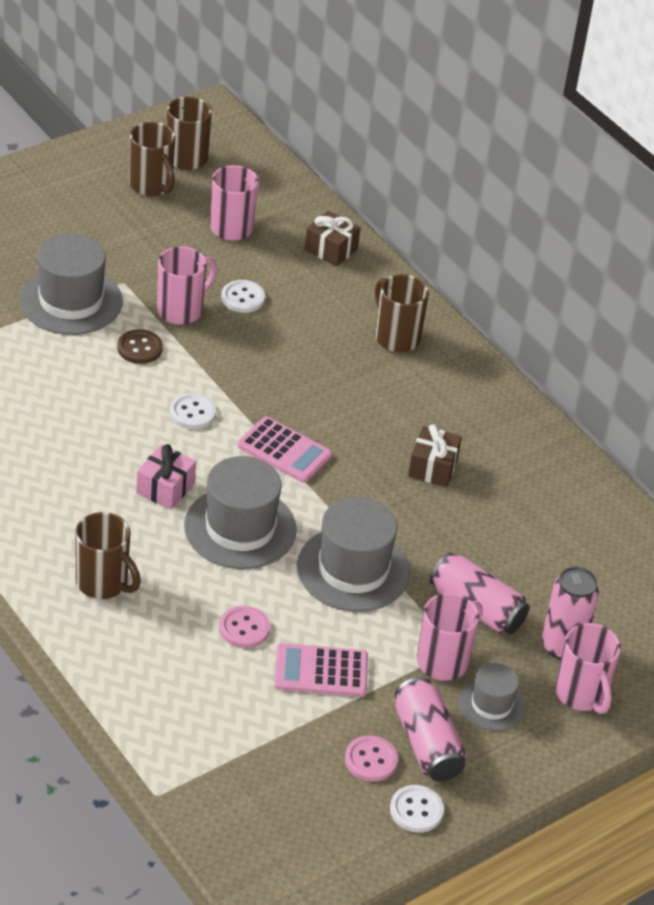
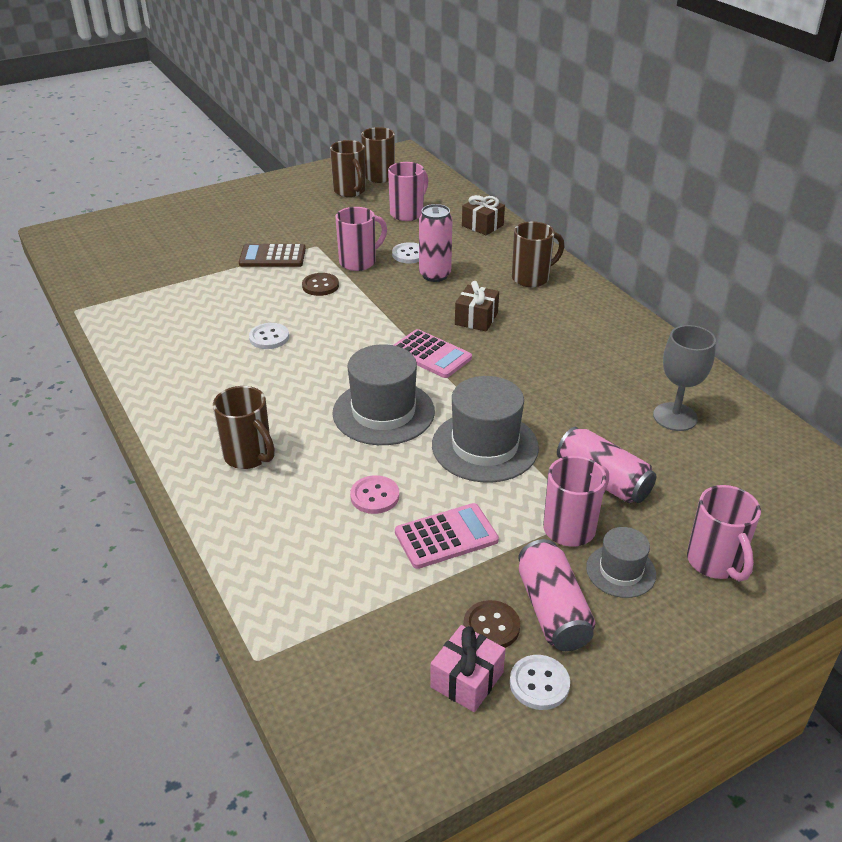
camera: 10 degrees right, 5 degrees down
(71, 301) = (272, 257): grey hat -> brown calculator
(165, 488) = (322, 382): pink gift -> pink gift (467, 680)
(192, 413) = (355, 328): white button -> white button (269, 337)
(321, 671) = (446, 536): pink calculator -> pink calculator turned 150 degrees clockwise
(371, 760) = (491, 626): pink button -> brown button
(396, 337) = (532, 278): brown mug -> brown mug turned 90 degrees clockwise
(433, 467) = (561, 367): brown gift -> brown gift (476, 319)
(554, 532) = (675, 417): none -> grey goblet
(562, 646) = (690, 516): pink can -> pink can (435, 275)

